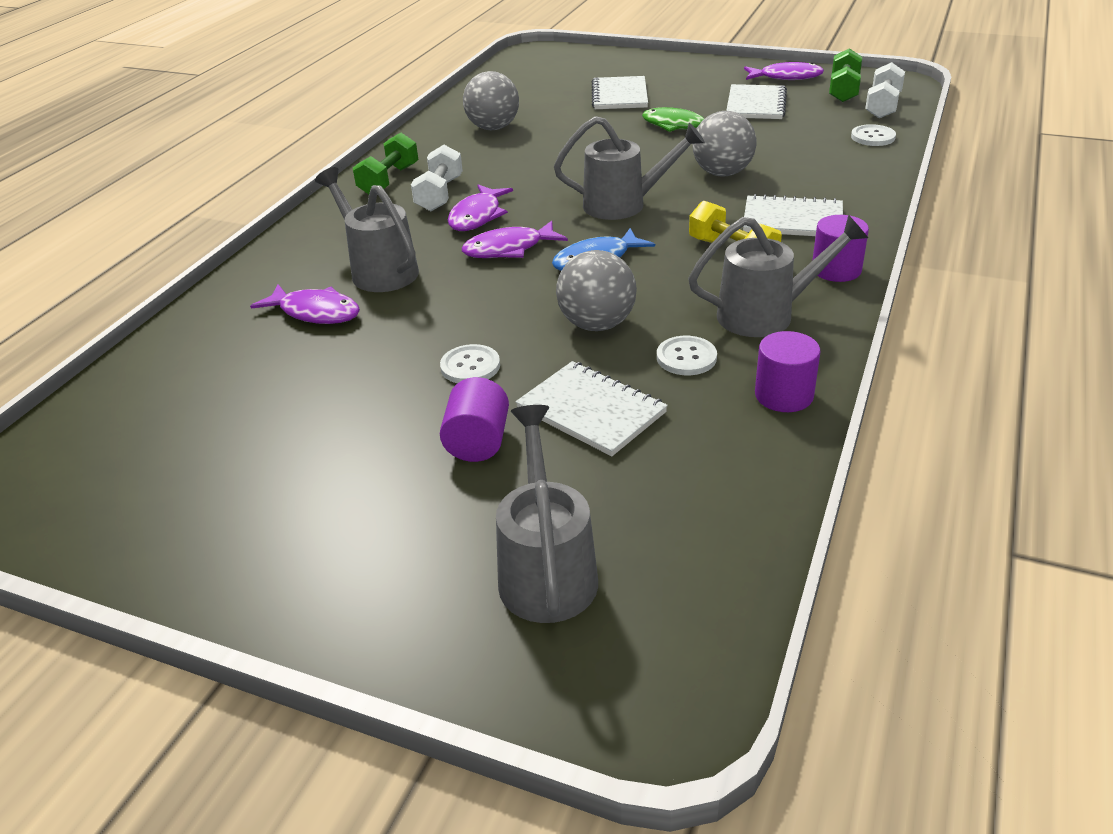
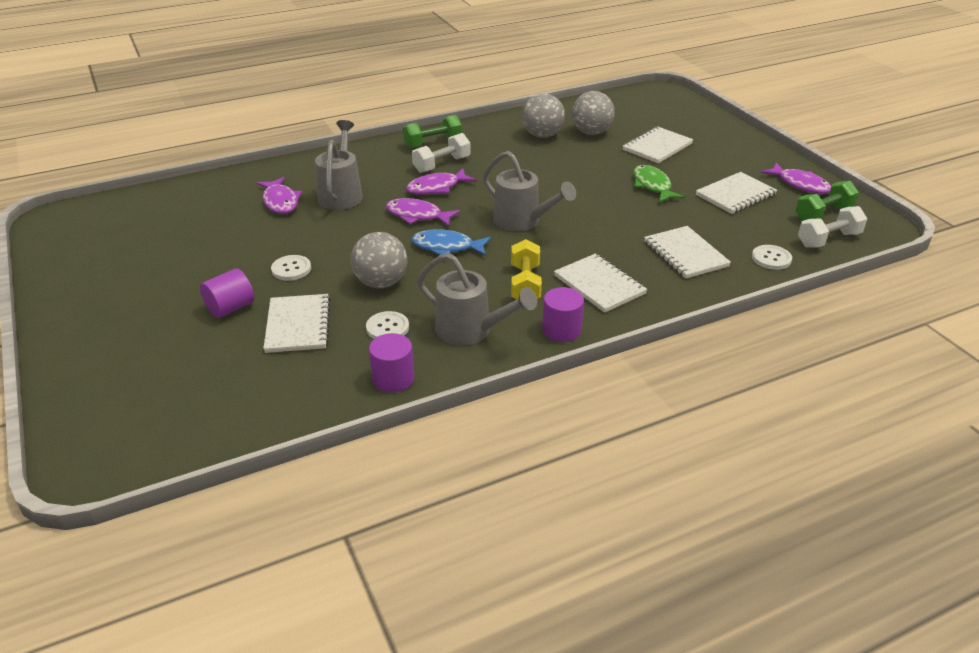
camera: 40 degrees right, 0 degrees up
(546, 569) = (155, 383): grey watering can -> none
(722, 173) = (617, 232): grey ball -> grey ball (591, 132)
(808, 164) = (685, 254): none -> white notebook

